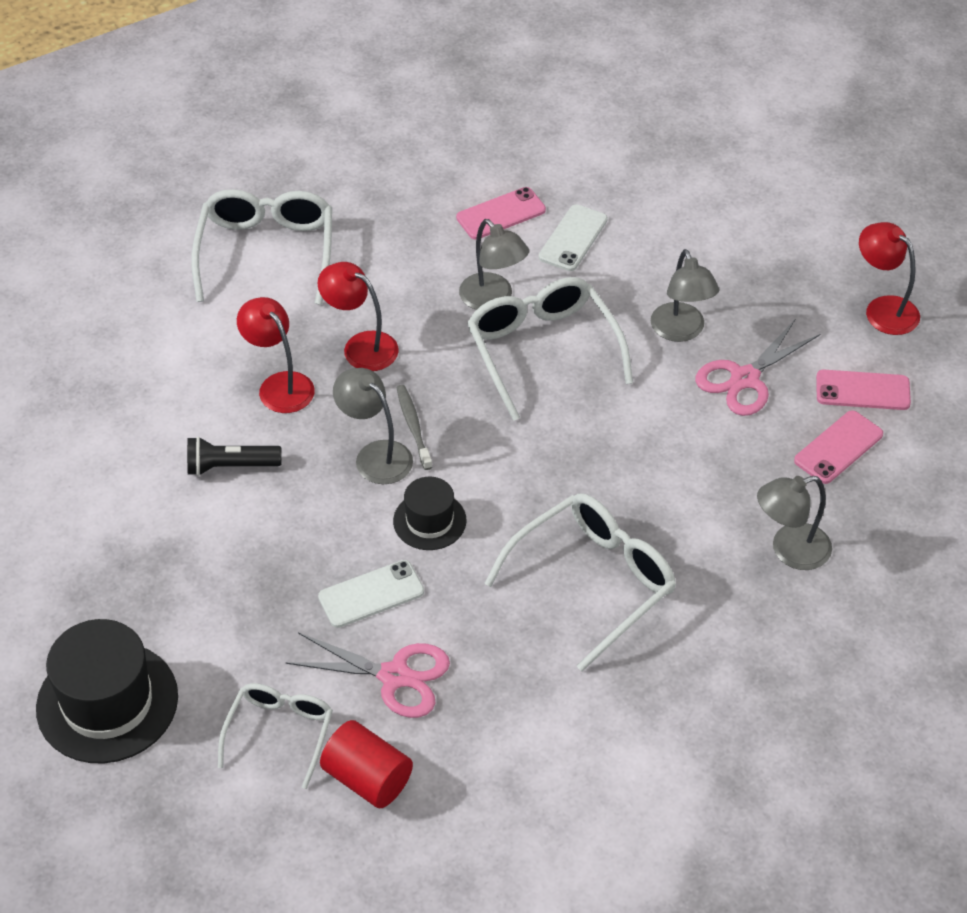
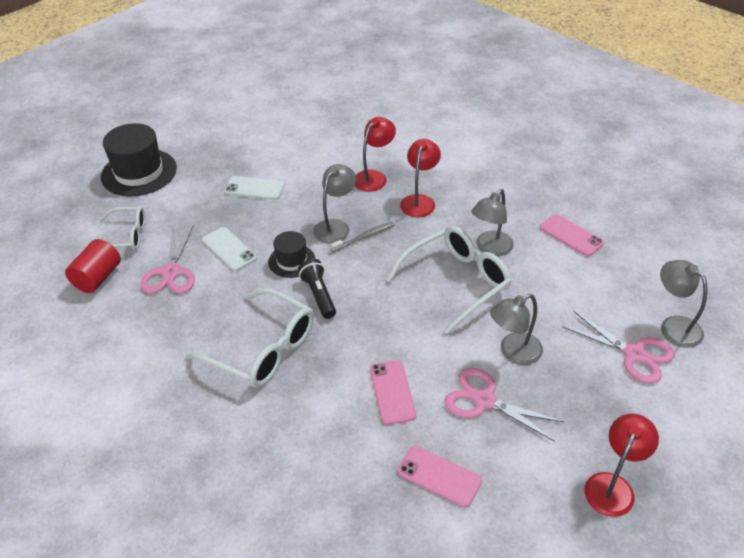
camera: 75 degrees right, 5 degrees down
(230, 466) = (306, 174): black flashlight -> black flashlight (319, 295)
(266, 252) = (474, 147): white glasses -> none
(573, 238) = (571, 275): white phone -> white phone (254, 188)
(716, 228) = (634, 354): none -> pink scissors
(789, 550) = (322, 460): grey lamp -> grey lamp (674, 326)
(862, 390) = (509, 484): pink phone -> pink phone (392, 392)

